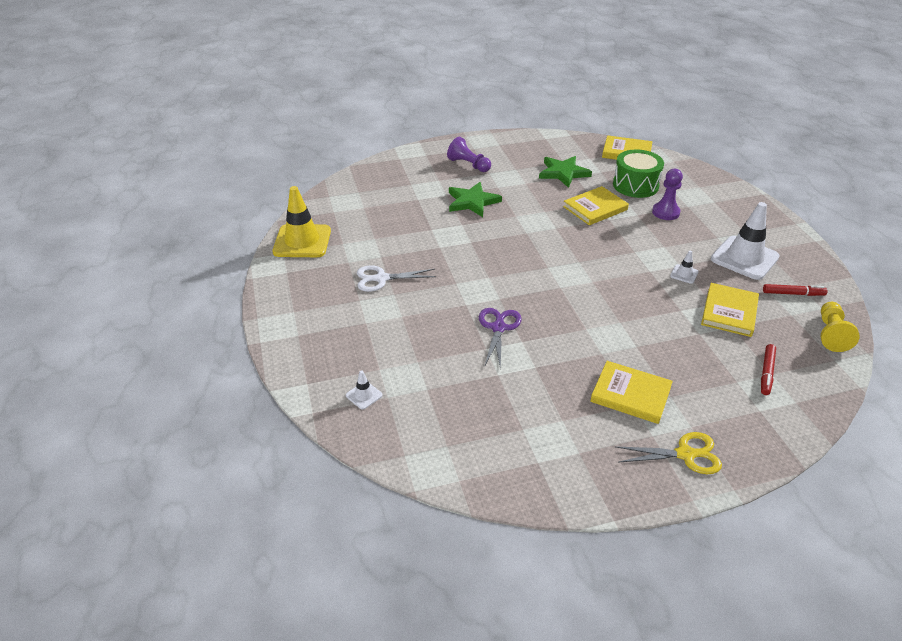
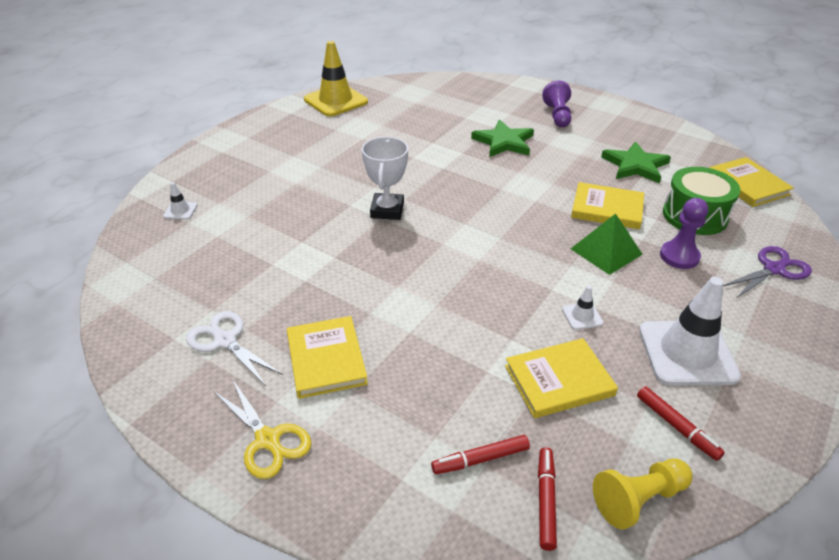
camera: 50 degrees right, 0 degrees up
(381, 278) = (333, 152): white scissors -> white scissors (225, 341)
(493, 291) = (387, 210): none -> white trophy
(498, 328) = (338, 236): purple scissors -> purple scissors (774, 269)
(635, 232) = (606, 251): none -> green pyramid
(811, 365) = (546, 501): none -> red marker

